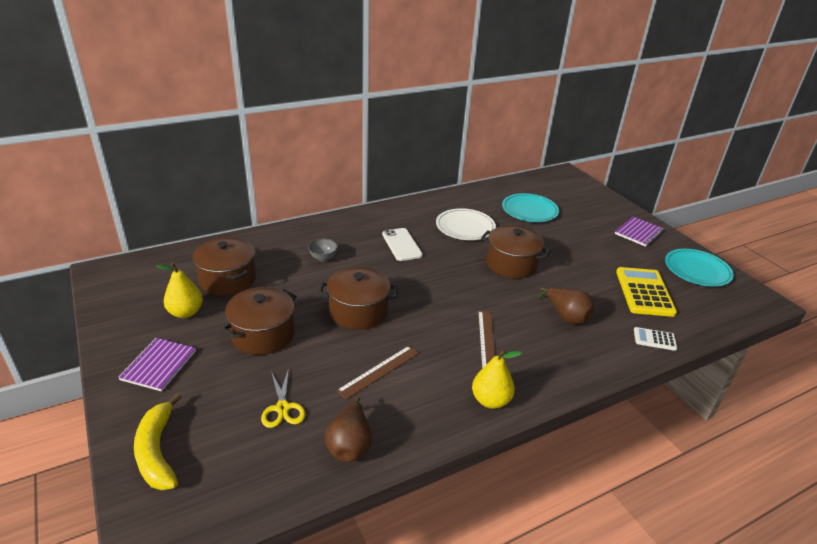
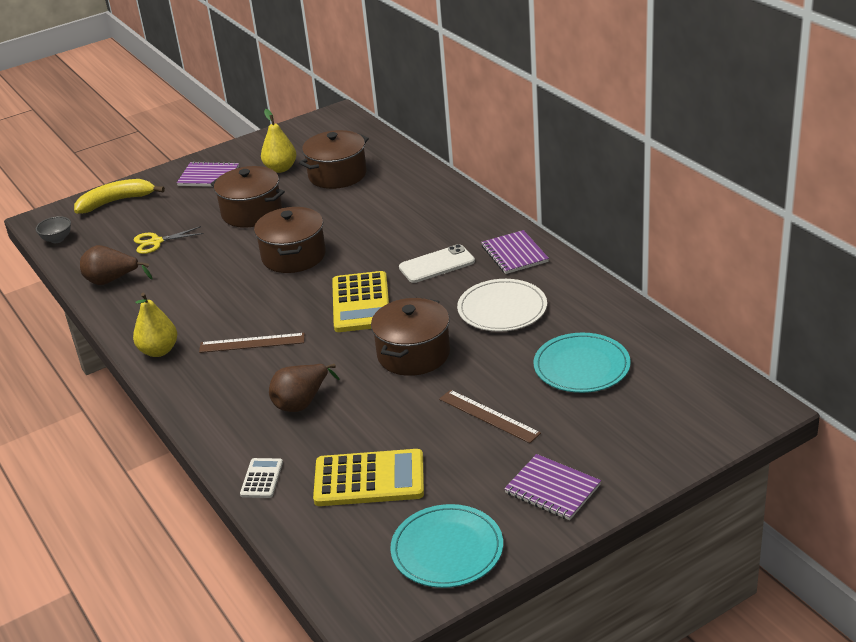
camera: 90 degrees right, 0 degrees up
(323, 258) = (391, 218): grey bowl -> grey bowl (57, 239)
(379, 371) = (201, 282): brown ruler -> brown ruler (489, 416)
(401, 215) = (514, 254): none -> purple notebook
(442, 281) = (361, 303): none -> yellow calculator

